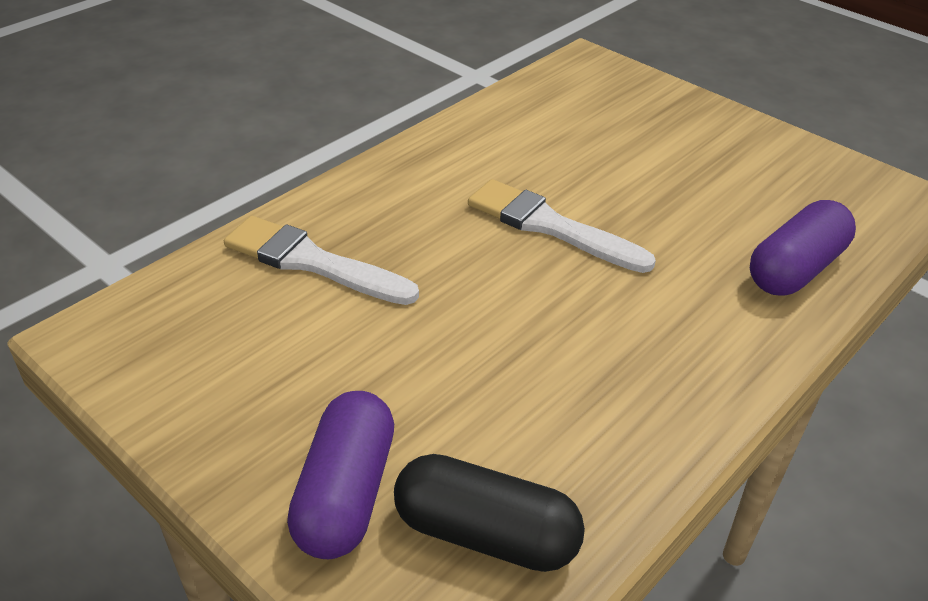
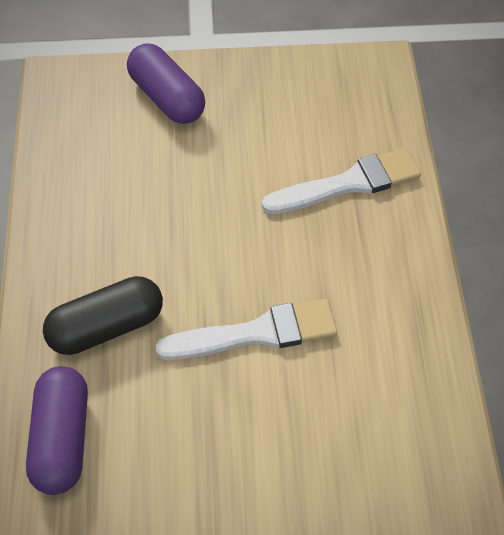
camera: 135 degrees right, 15 degrees up
(485, 534) = (91, 127): black capsule -> black capsule (106, 327)

